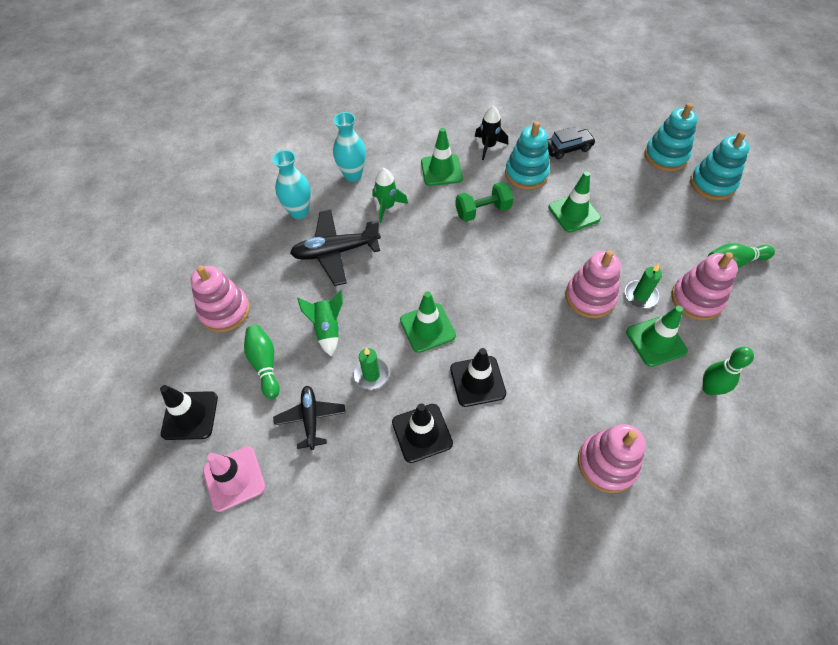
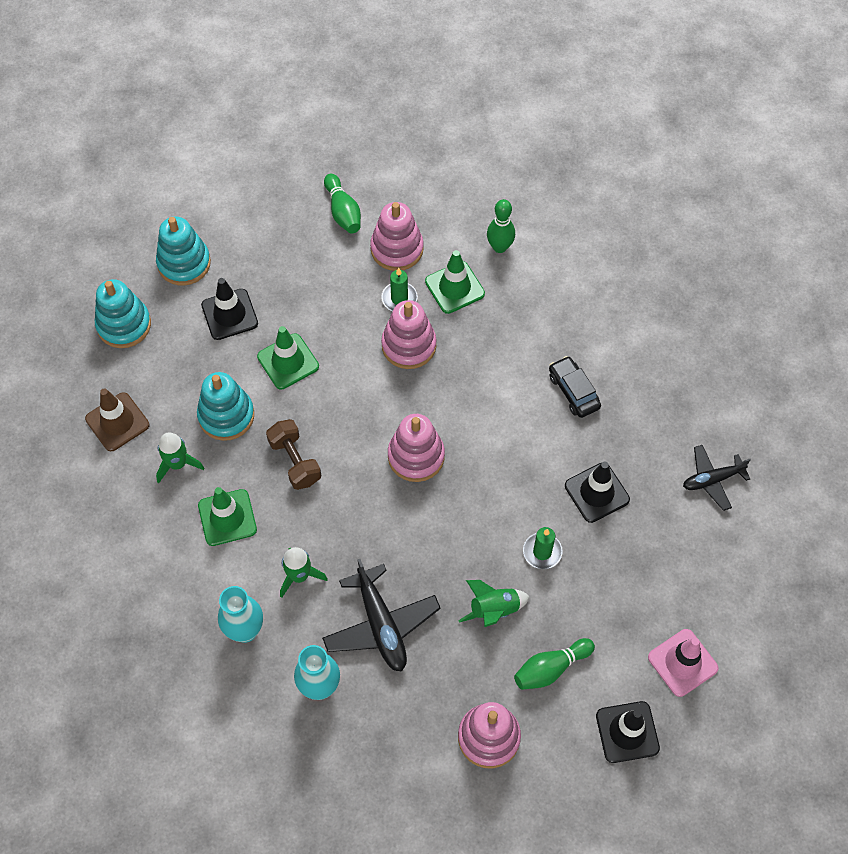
camera: 100 degrees left, 5 degrees up
(311, 419) = (604, 603): black plane -> black plane (712, 480)
(427, 328) = (474, 503): green traffic cone -> none
(477, 381) = (530, 447): black traffic cone -> black traffic cone (229, 314)
(483, 211) = (295, 461): green dumbbell -> brown dumbbell
(488, 146) = (177, 464): black rocket -> green rocket
(525, 117) = (117, 422): none -> brown traffic cone
(567, 148) = (176, 370): black car -> black car (573, 391)
(607, 463) = (592, 333): pink stacking toy -> pink stacking toy (416, 456)
(712, 184) = (228, 220): turquoise stacking toy -> turquoise stacking toy (124, 325)

